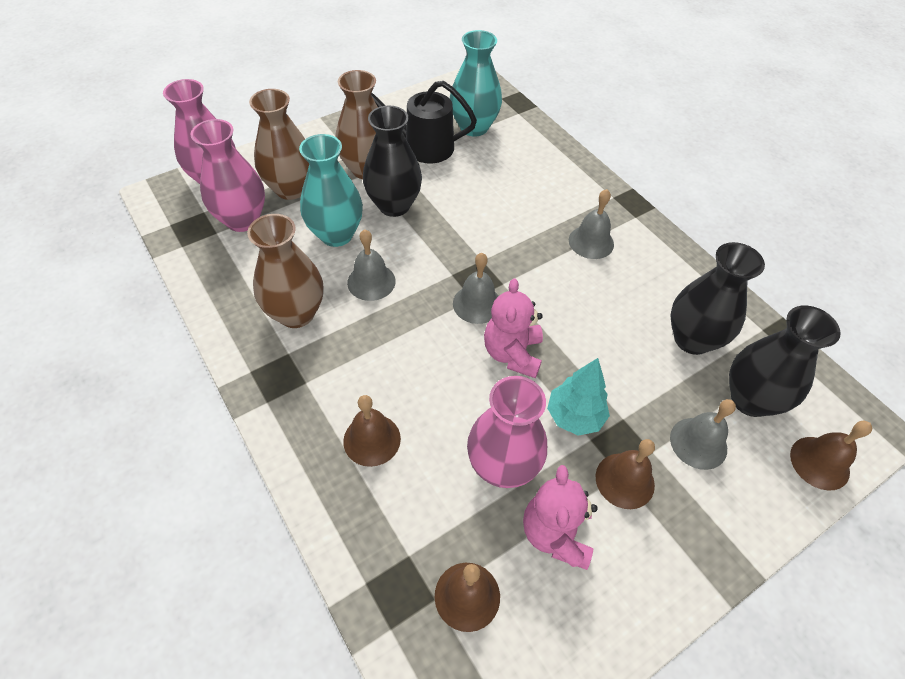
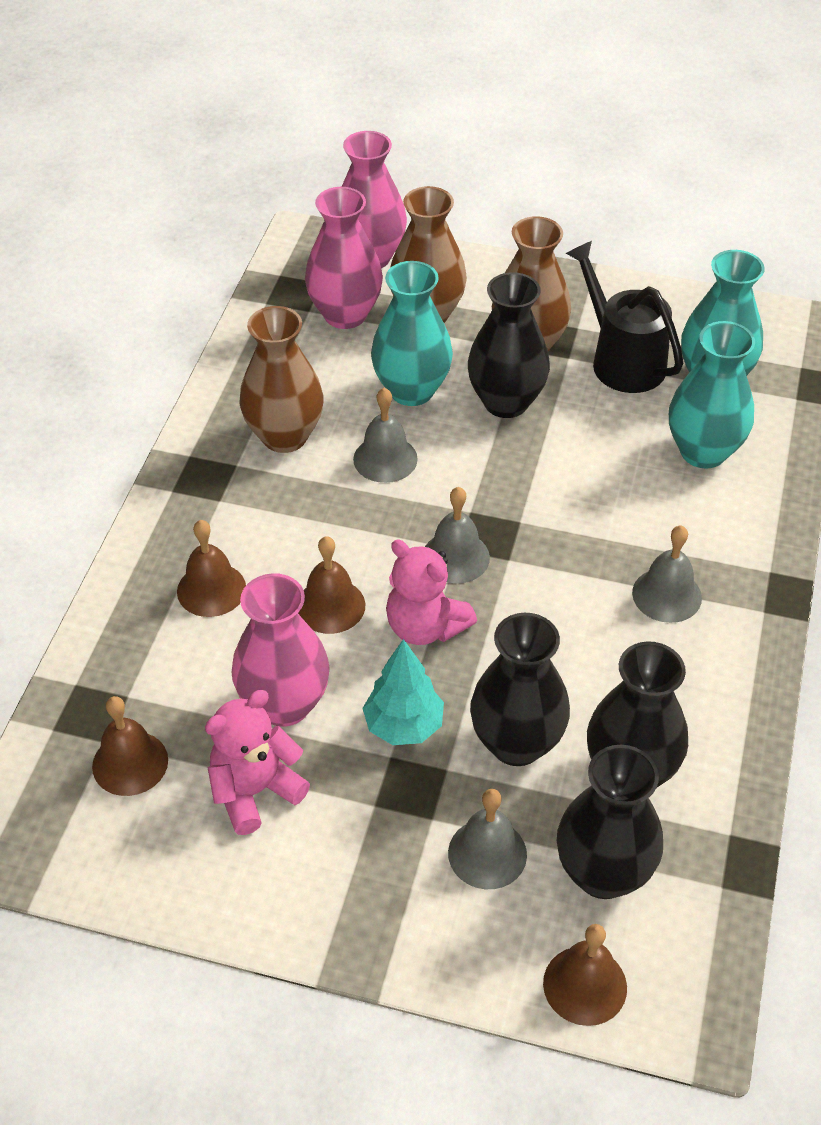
camera: 50 degrees right, 5 degrees down
(512, 353) = (425, 627): pink teddy bear -> pink teddy bear turned 105 degrees counterclockwise
(514, 164) = (703, 451): none -> turquoise vase
(625, 480) = (371, 813): brown bell -> brown bell (330, 605)
(632, 373) = (516, 743): none -> black vase

